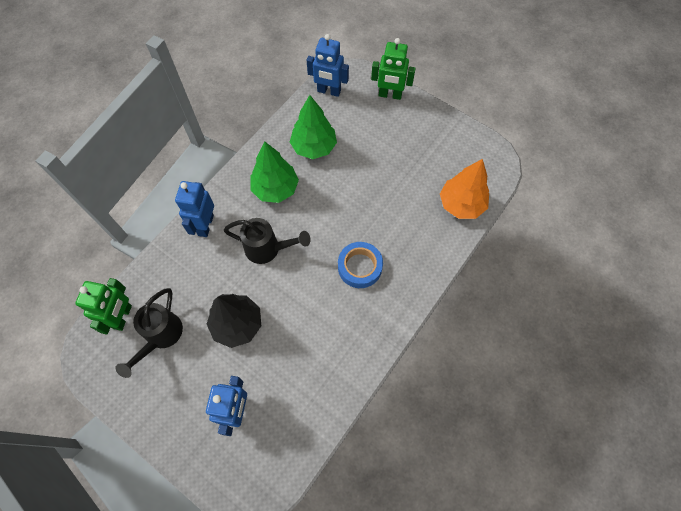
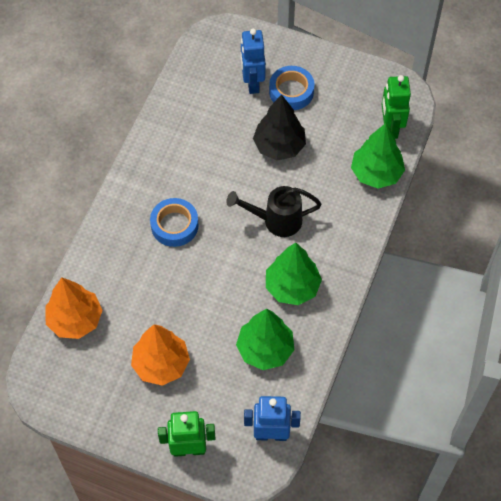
camera: 165 degrees right, 5 degrees down
(160, 272) = (376, 173): none -> green tree
(160, 337) = (346, 120): black watering can -> none
(201, 387) = (291, 91): none -> blue tape
(205, 225) = (352, 229): blue robot -> none
(397, 155) = (161, 364): none -> orange tree

